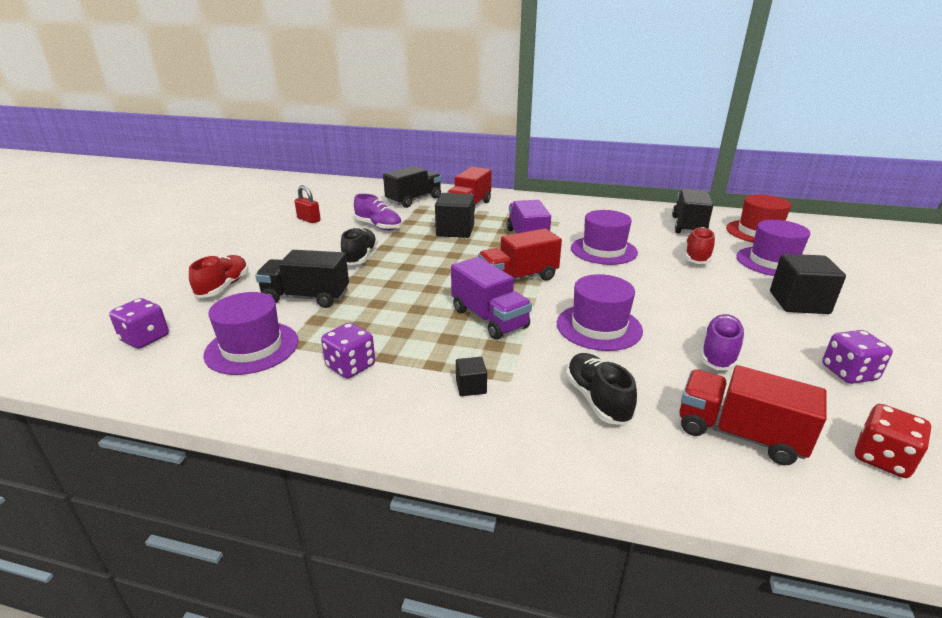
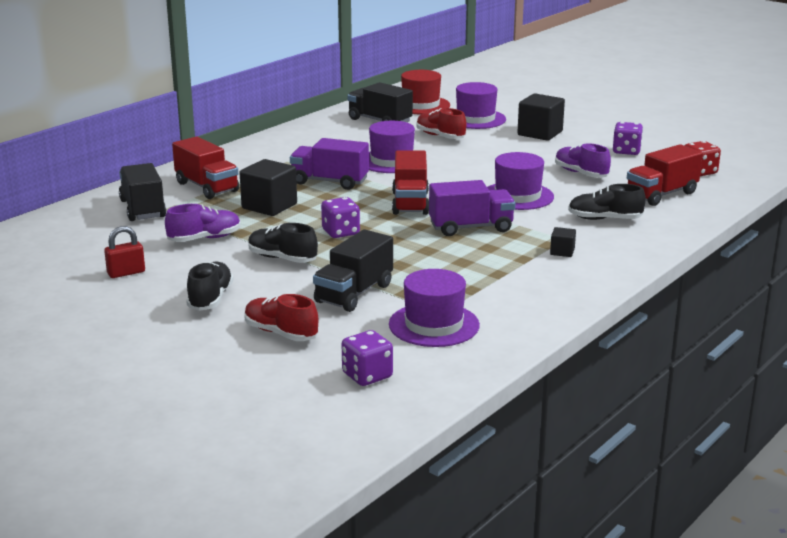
camera: 65 degrees left, 5 degrees down
(277, 251) = (210, 299): none -> black shoe
(350, 366) = (500, 288): purple dice -> purple dice (340, 232)

